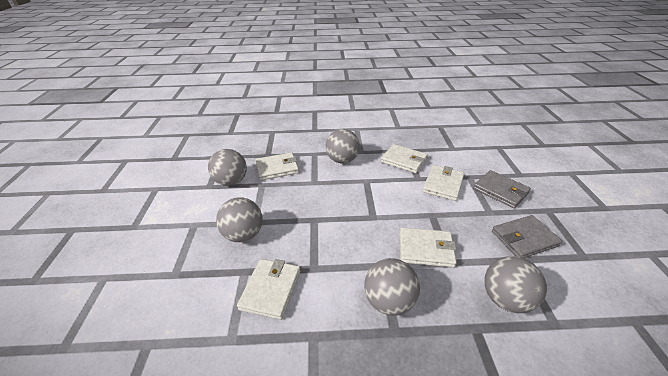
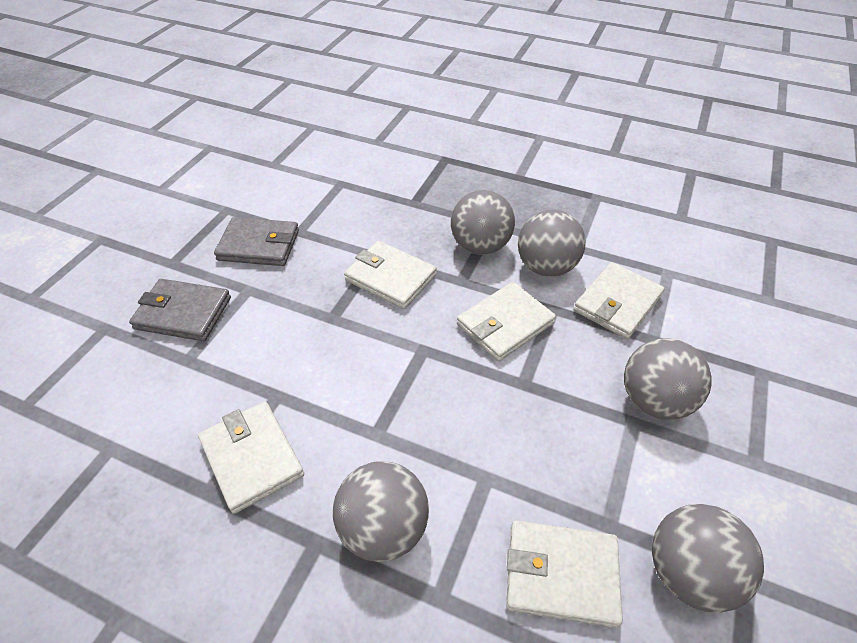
camera: 155 degrees left, 10 degrees up
(443, 184) = (251, 362): white wallet -> white wallet (505, 324)
(500, 191) = (183, 313): grey wallet -> grey wallet turned 60 degrees counterclockwise
(505, 299) = (360, 209): grey ball -> grey ball (546, 267)

